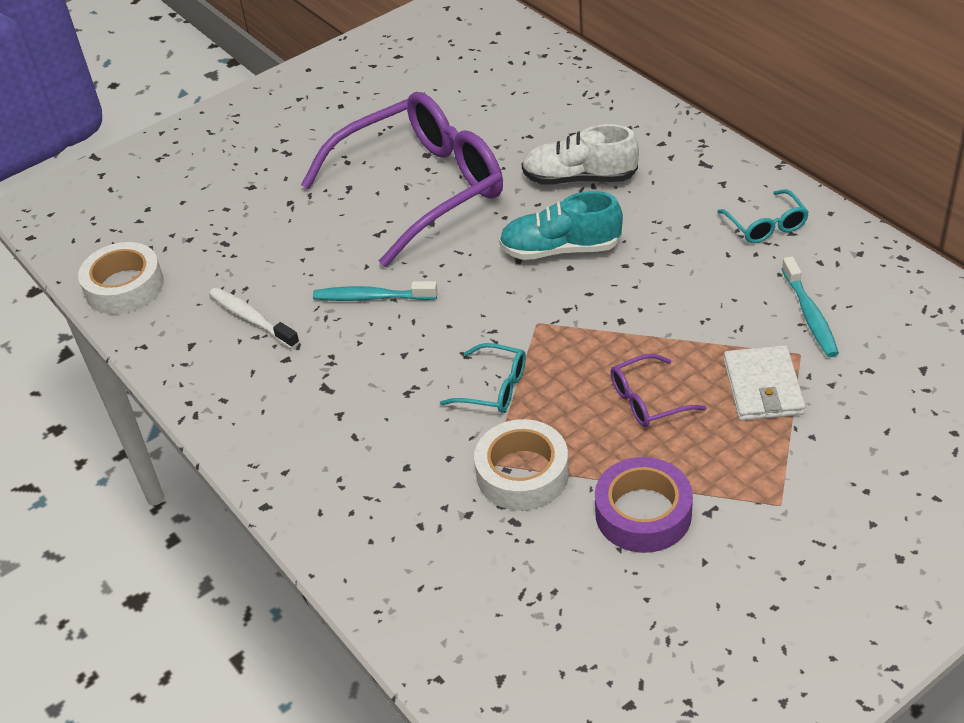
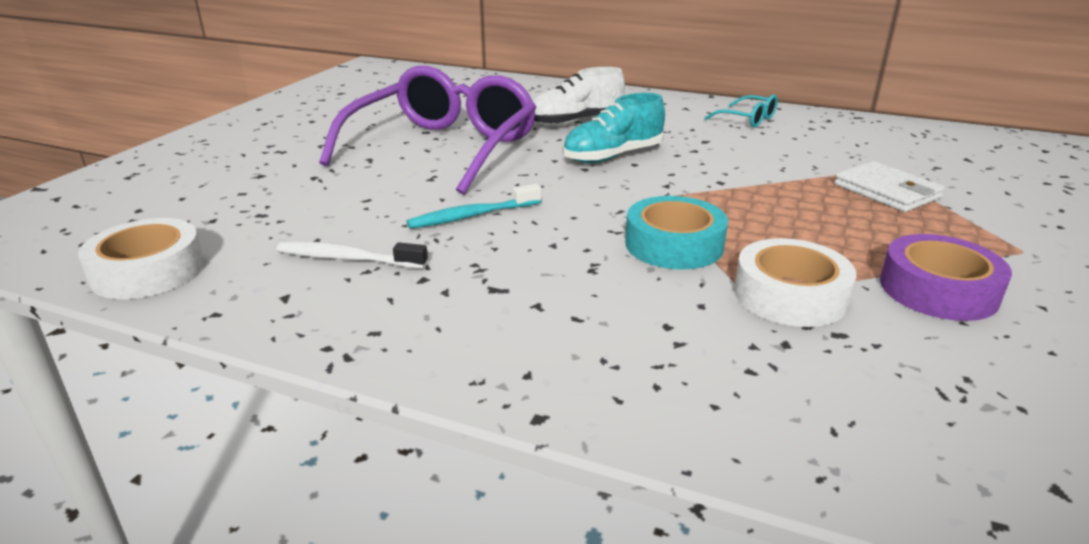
camera: 35 degrees left, 15 degrees down
(494, 388) = (674, 244): turquoise glasses -> turquoise tape
(647, 400) = (816, 219): purple glasses -> none
(810, 315) = (850, 151): turquoise toothbrush -> none

